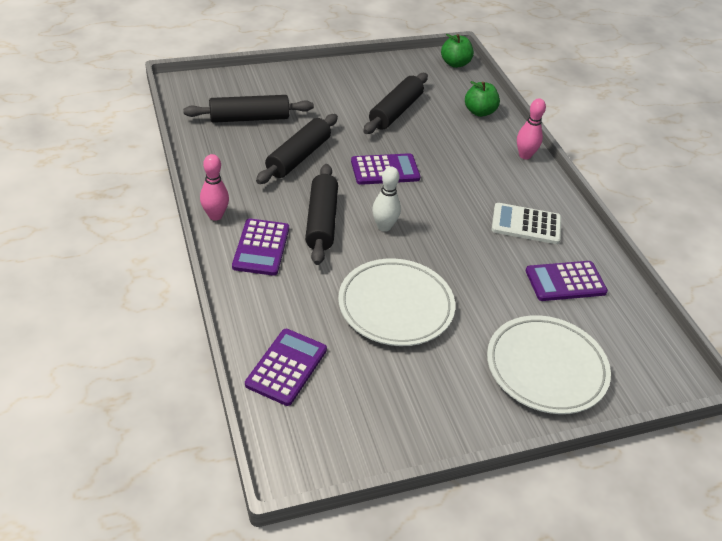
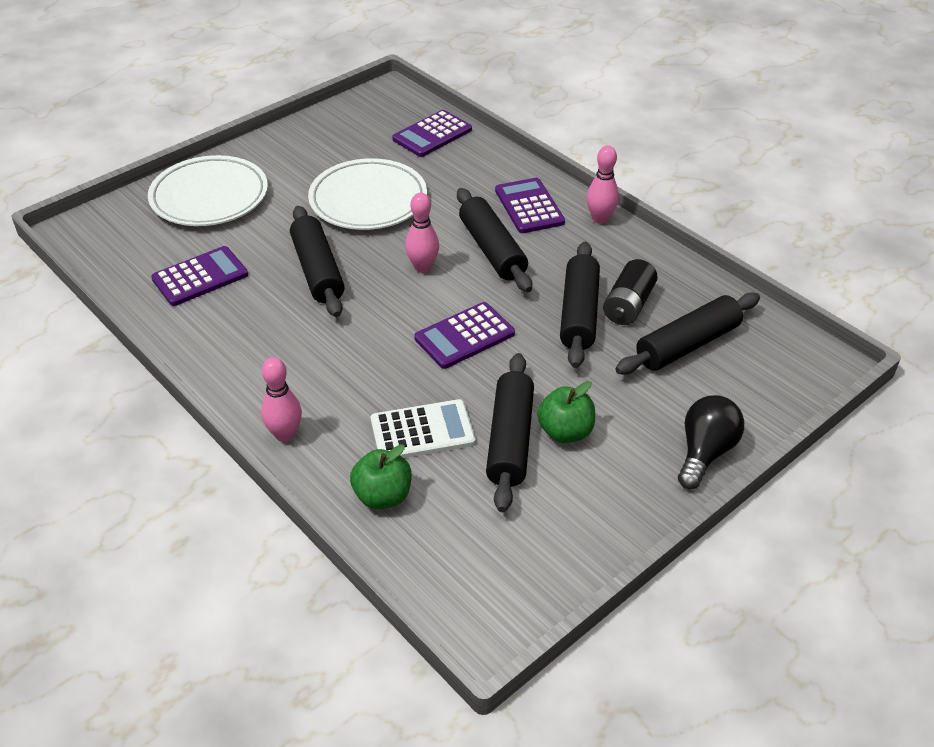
camera: 160 degrees right, 0 degrees up
(261, 151) = (628, 305): none -> black battery
(286, 367) = (432, 134): purple calculator -> purple calculator turned 45 degrees clockwise
(297, 74) = (705, 452): none -> black light bulb
(384, 227) = (423, 267): white bowling pin -> pink bowling pin
(455, 63) = (475, 607): green apple -> green apple (565, 432)
(468, 253) = (317, 271): none -> black rolling pin
(526, 224) = (259, 327): white calculator -> white calculator (422, 431)

